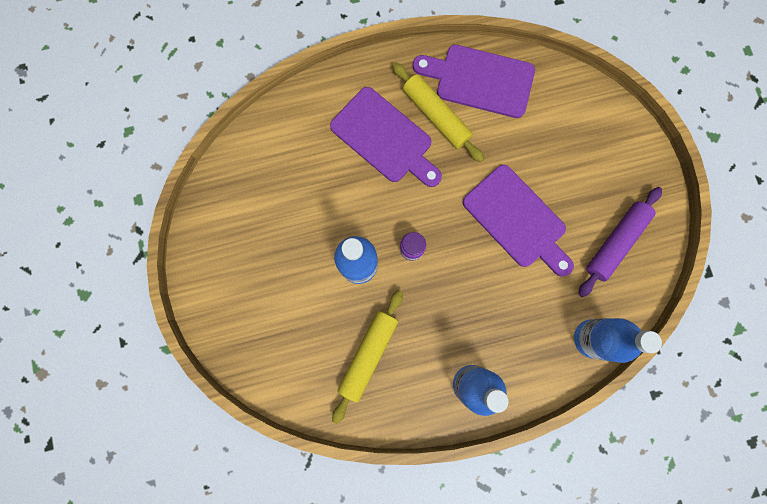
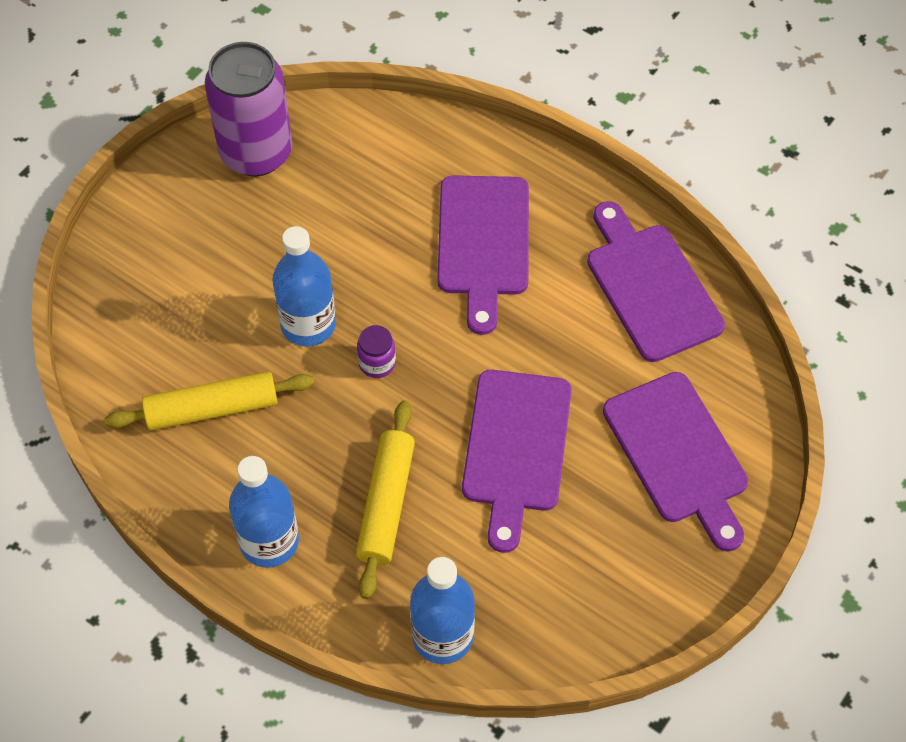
camera: 50 degrees right, 20 degrees down
(224, 208) = (256, 152): none -> purple can
(436, 116) = (561, 274): yellow rolling pin -> yellow rolling pin (386, 504)
(582, 147) = (678, 454): none -> purple cutting board
(615, 243) = (590, 578): purple rolling pin -> none

